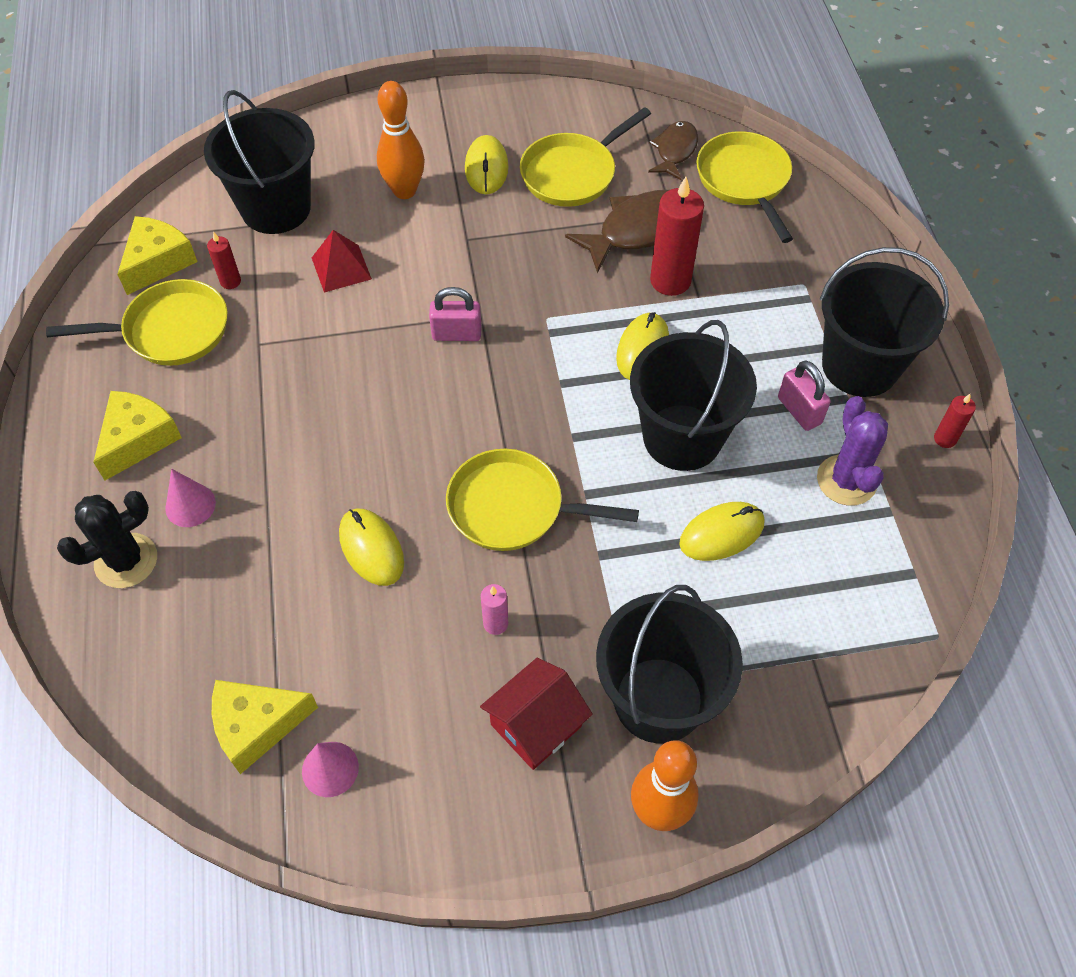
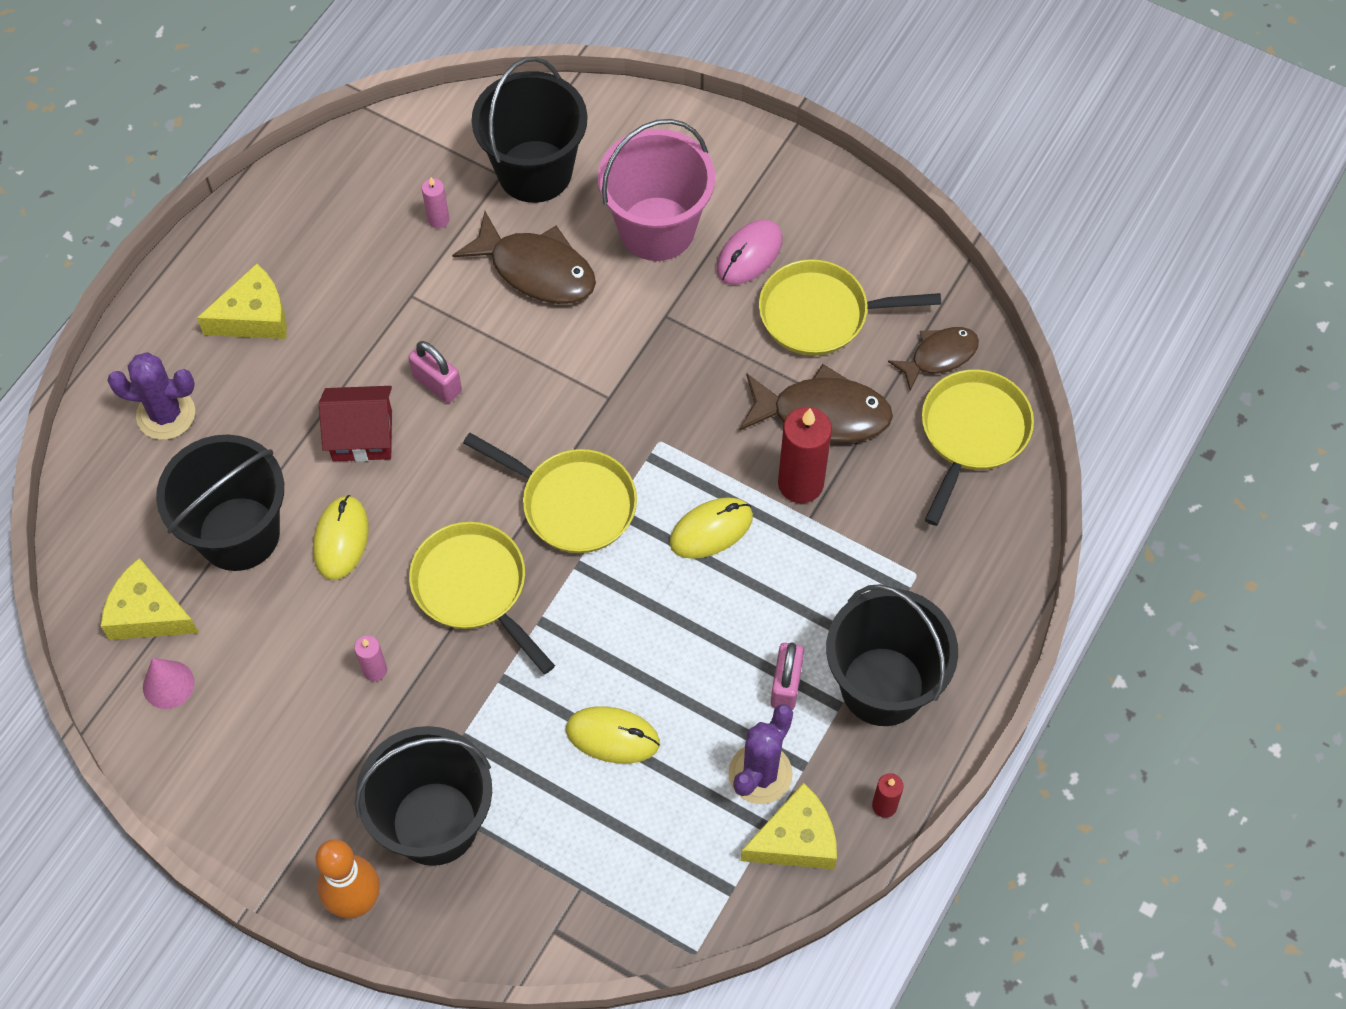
camera: 40 degrees right, 5 degrees up
(126, 561) = (166, 414): black cactus -> purple cactus
(158, 262) = (398, 160): yellow cheese -> yellow cheese (796, 839)
(169, 331) = (354, 233): yellow pan -> yellow pan (572, 503)
(190, 505) = (245, 402): pink cone -> none
(230, 281) = (438, 219): red candle -> pink candle
(341, 268) = (536, 270): red pyramid -> brown fish
(404, 191) = (657, 229): orange bowling pin -> pink bucket
(456, 334) = (572, 401): pink padlock -> pink padlock (437, 384)
(486, 168) = (749, 255): yellow mouse -> pink mouse
(536, 725) = (331, 769): red house -> red house (362, 436)
(682, 437) = (664, 632): black bucket -> black bucket (239, 533)

